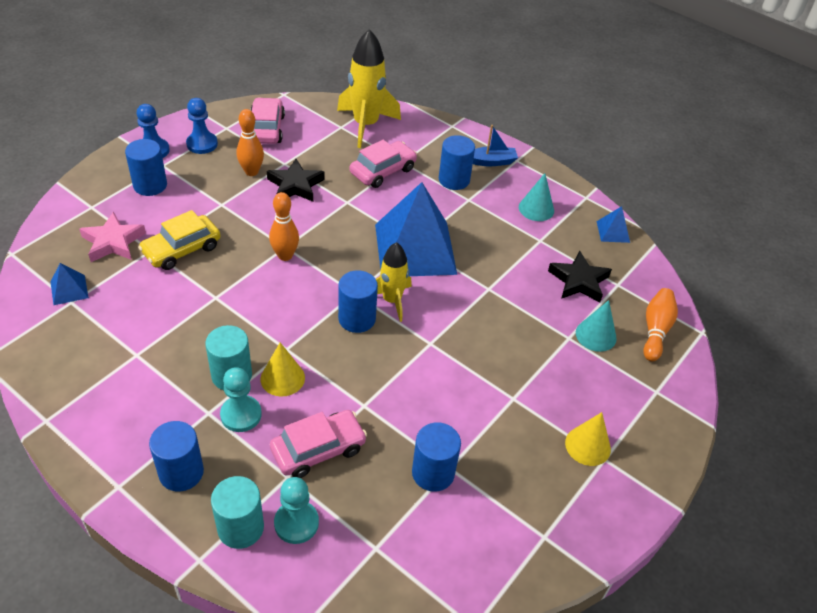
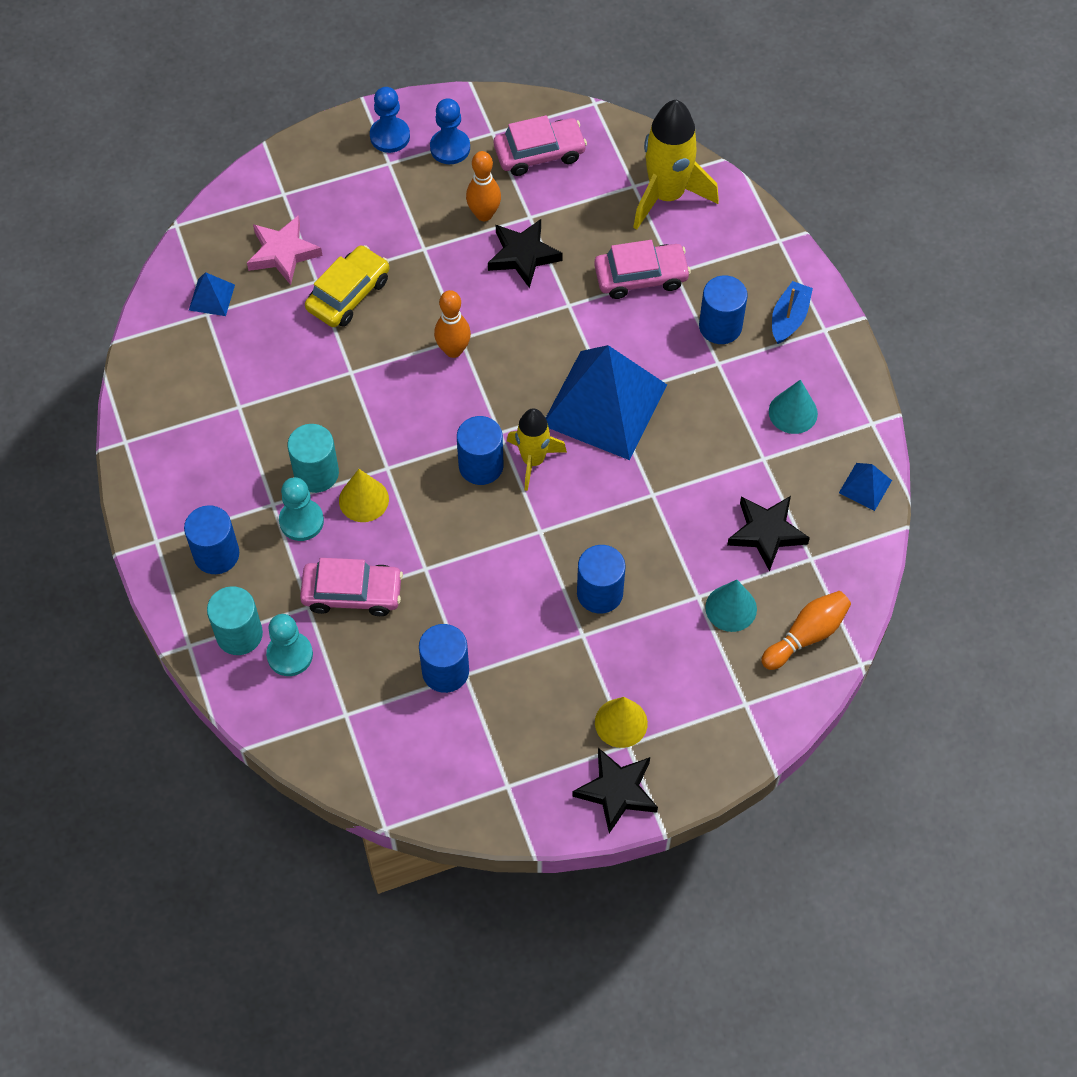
camera: 35 degrees right, 15 degrees up
(150, 185) = (360, 188): blue cylinder -> blue cylinder (599, 593)
(182, 249) = (348, 294): yellow car -> yellow car turned 135 degrees clockwise
(266, 129) = (539, 153): pink car -> pink car turned 45 degrees clockwise
(491, 161) = (789, 318): blue boat -> blue boat turned 90 degrees counterclockwise
(625, 497) = (617, 791): none -> black star

